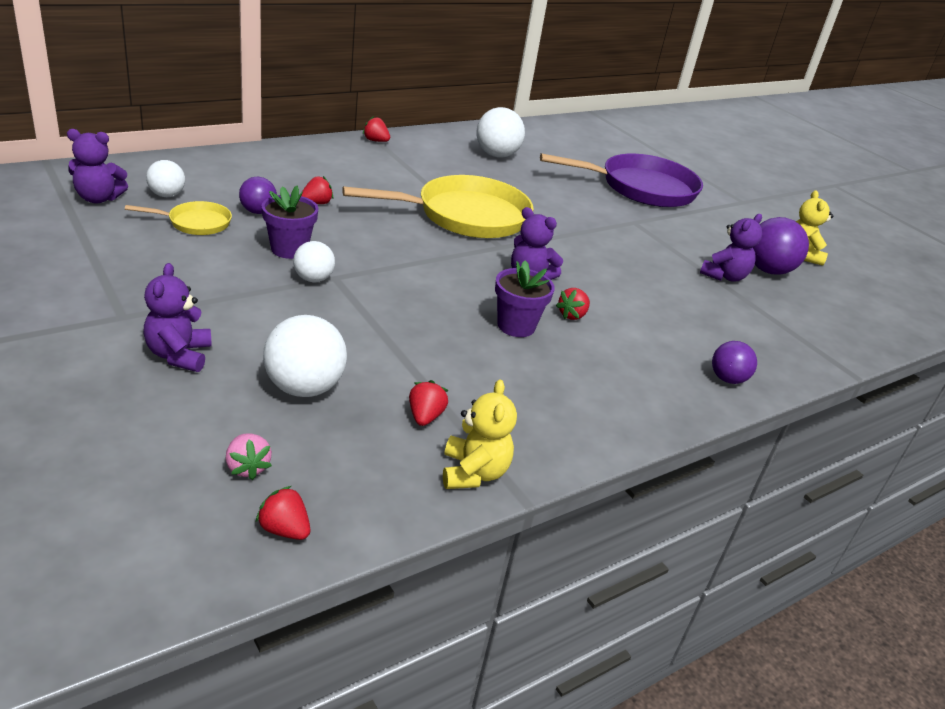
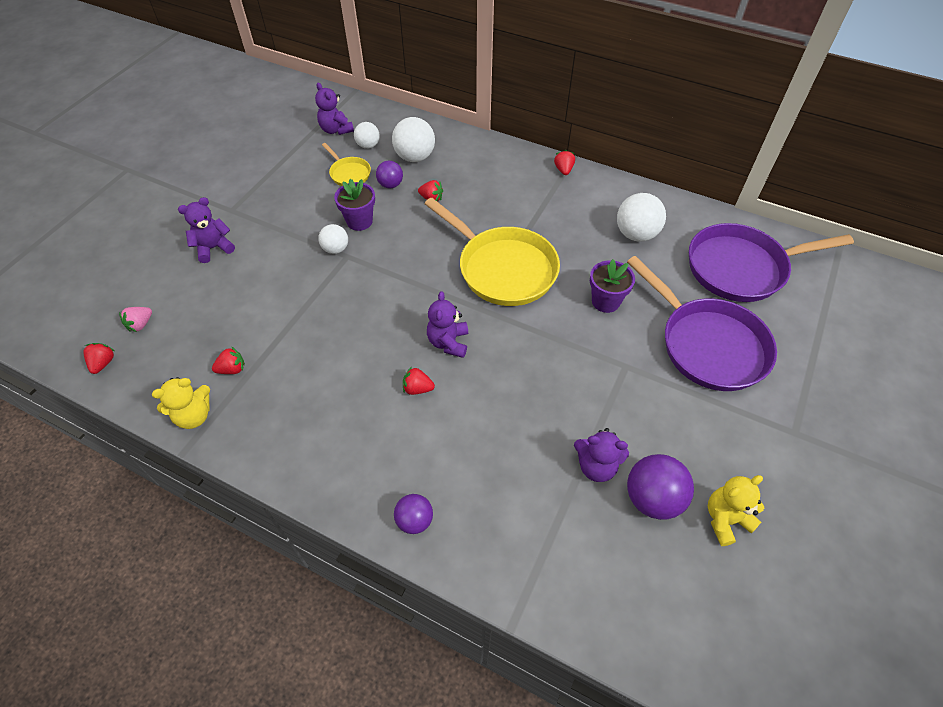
camera: 65 degrees right, 20 degrees up
(304, 387) = (221, 307): white ball -> white ball (415, 157)
(516, 326) = (372, 365): purple flower pot -> purple flower pot (605, 301)
(579, 144) = (741, 268): none -> purple pan

